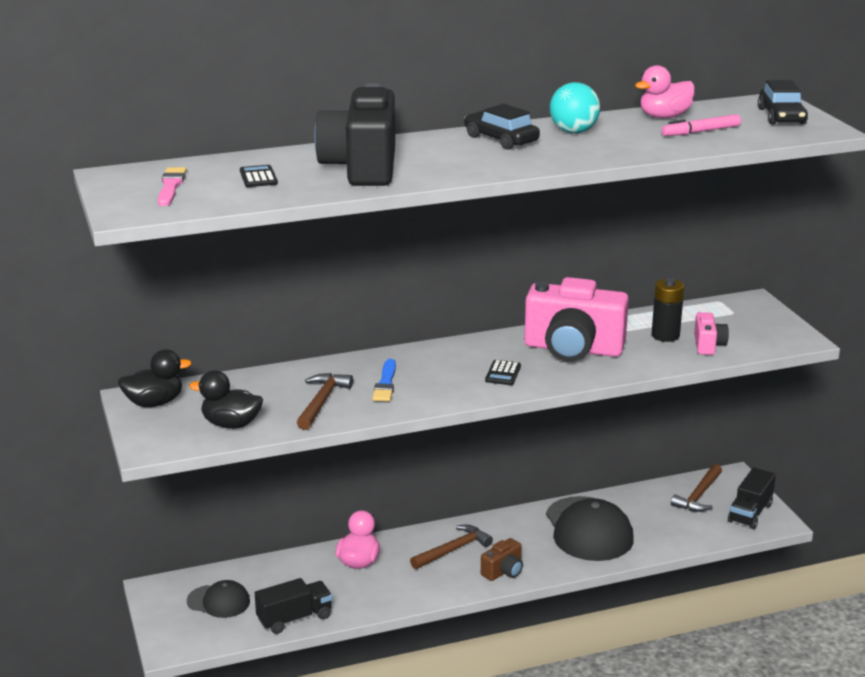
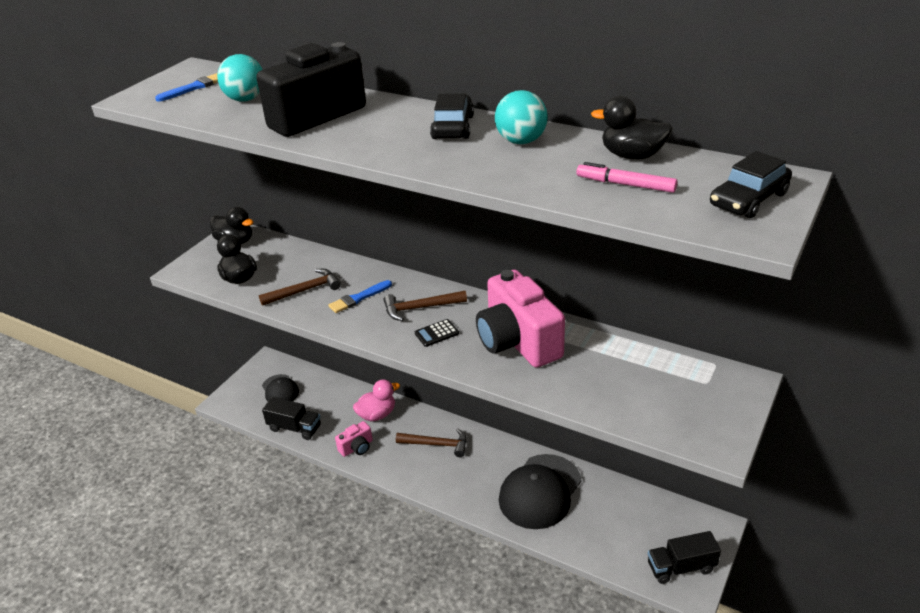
camera: 50 degrees right, 10 degrees up
(171, 186) = (194, 88): pink brush -> blue brush
(258, 177) = (245, 99): black calculator -> turquoise ball
(503, 571) = (441, 482): brown camera -> none
(664, 117) = (632, 156): pink duck -> black duck
(665, 335) = (608, 370): black battery -> none
(698, 495) = (662, 522): brown hammer -> brown hammer (420, 308)
(708, 345) = (626, 401): pink camera -> pink camera (357, 447)

